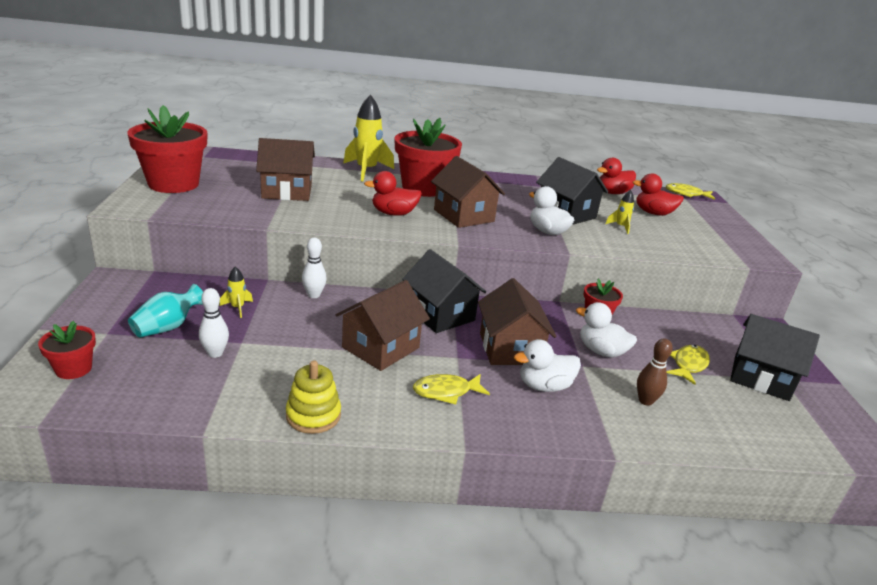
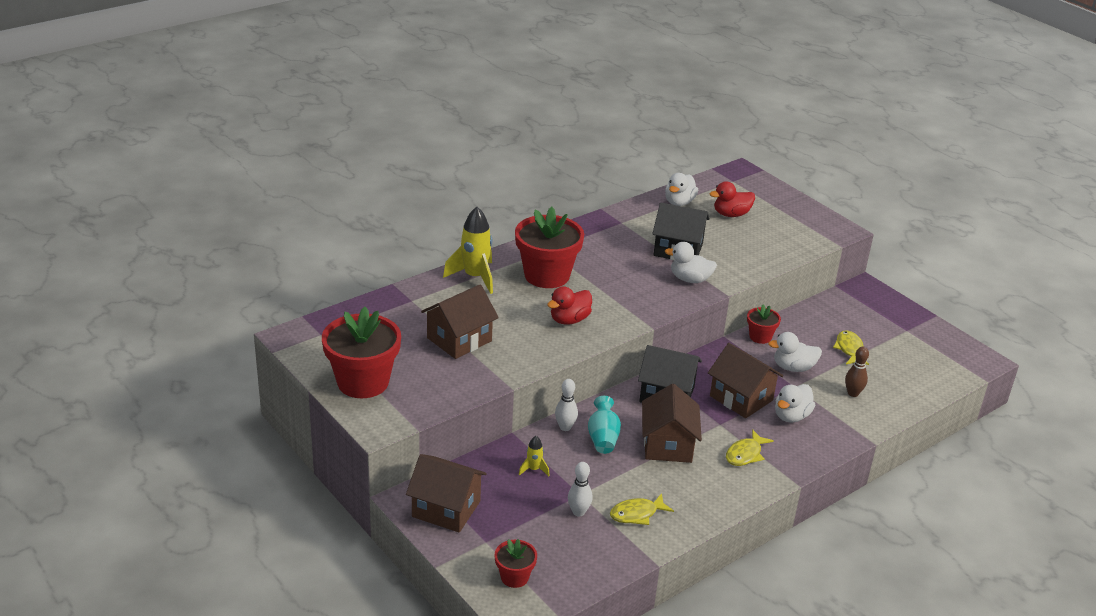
camera: 35 degrees left, 5 degrees up
(167, 327) = (516, 513): turquoise vase -> turquoise vase (603, 438)
(313, 415) = (697, 516): yellow stacking toy -> none
(464, 215) = (617, 293): brown house -> brown house (446, 509)
(612, 193) = (679, 202): red duck -> white duck
(620, 227) = (728, 245): yellow rocket -> none
(686, 194) = (728, 174): yellow fish -> yellow fish (637, 514)
(761, 377) = (894, 336): black house -> none

